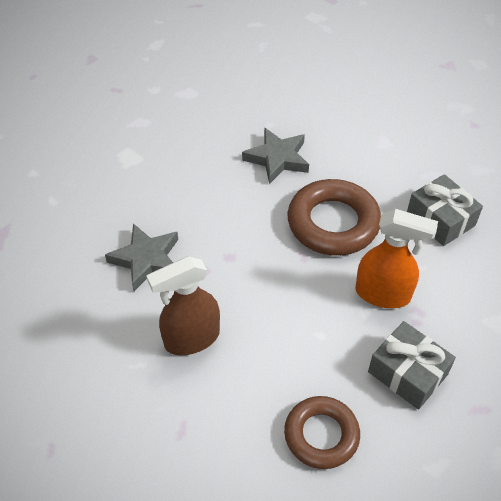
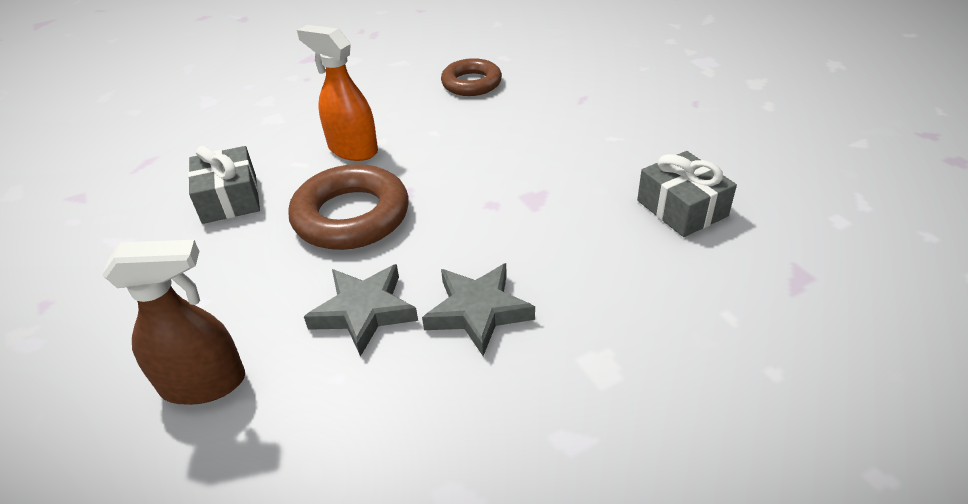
camera: 160 degrees left, 10 degrees down
(146, 260) = (593, 217): grey star -> grey star (478, 311)
(191, 338) = (558, 147): brown spray bottle -> brown spray bottle (204, 383)
(407, 373) = (378, 102): grey gift -> grey gift (682, 208)

